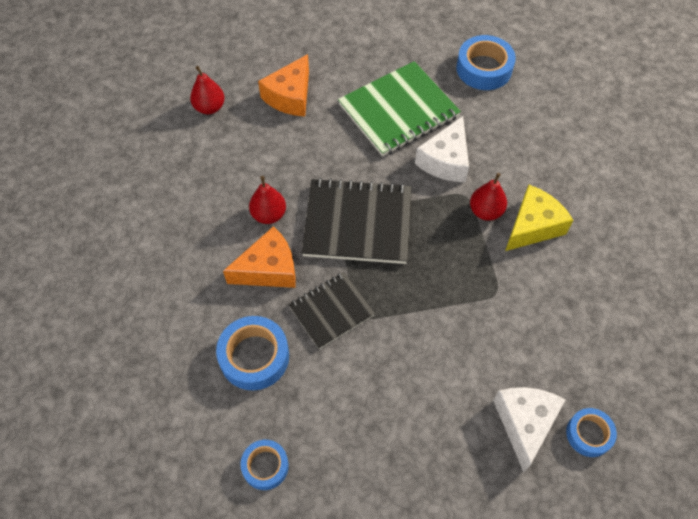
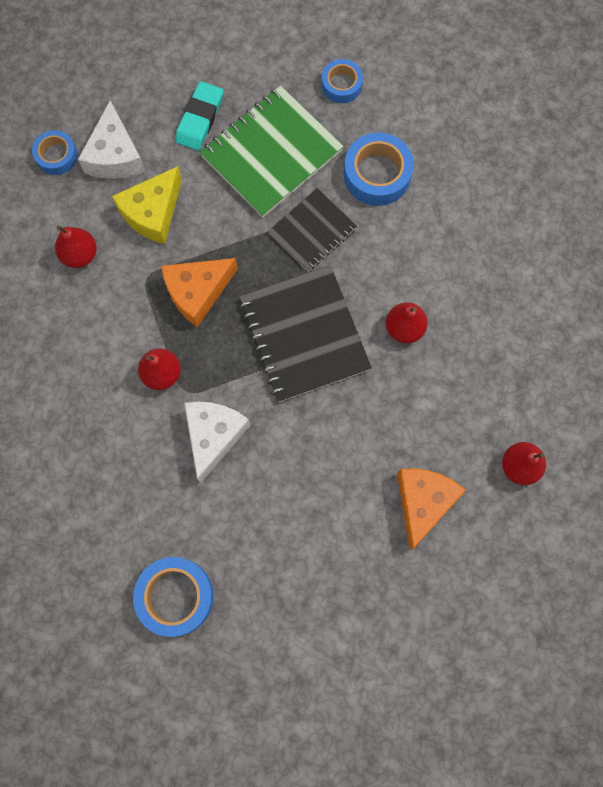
camera: 170 degrees right, 15 degrees up
(268, 269) = (387, 265): orange cheese -> orange cheese (197, 292)
(357, 223) = (304, 335): black notebook -> black notebook turned 75 degrees clockwise
(398, 111) = (280, 503): green notebook -> green notebook (271, 153)
(429, 452) = (200, 119): none -> turquoise eraser
(533, 226) = (108, 363): yellow cheese -> yellow cheese (152, 213)
(560, 325) = (80, 254): none -> red pear

